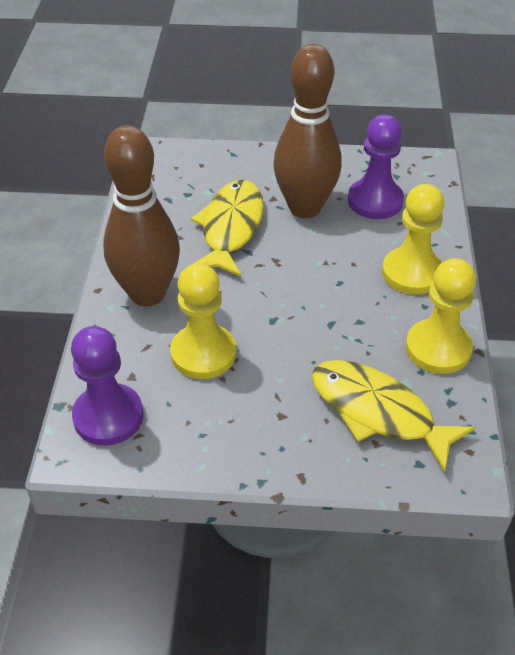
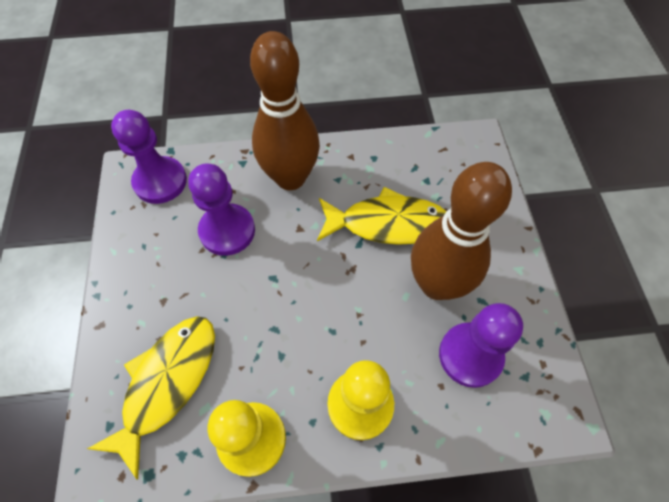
camera: 80 degrees right, 15 degrees up
(203, 353) = (227, 231): yellow pawn -> purple pawn

